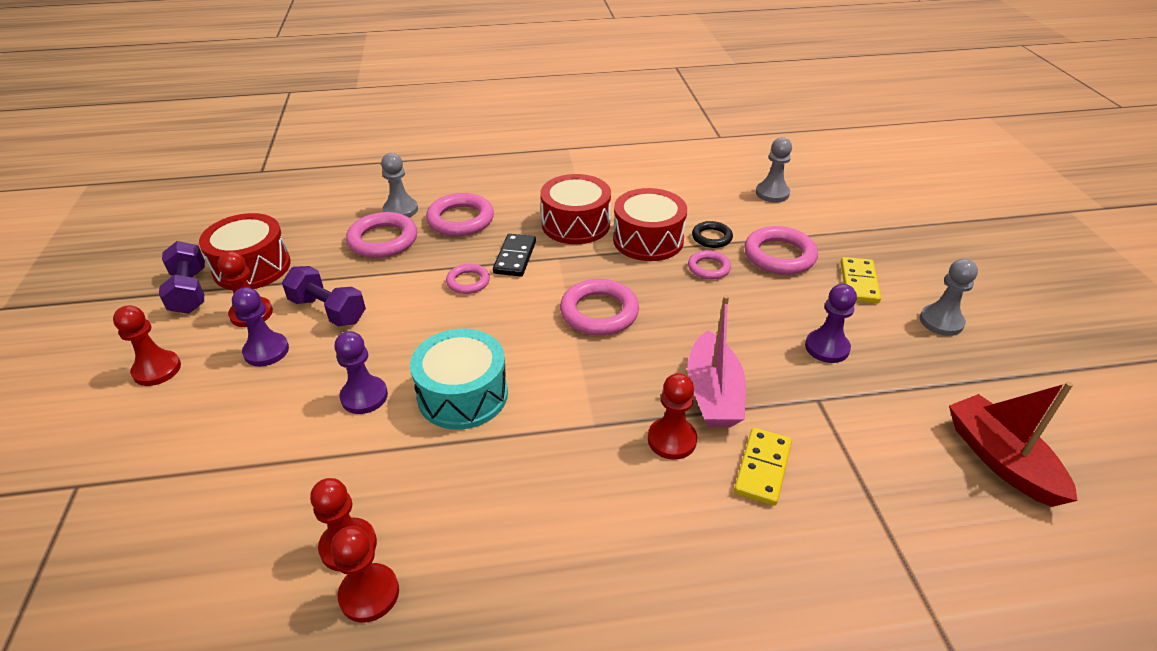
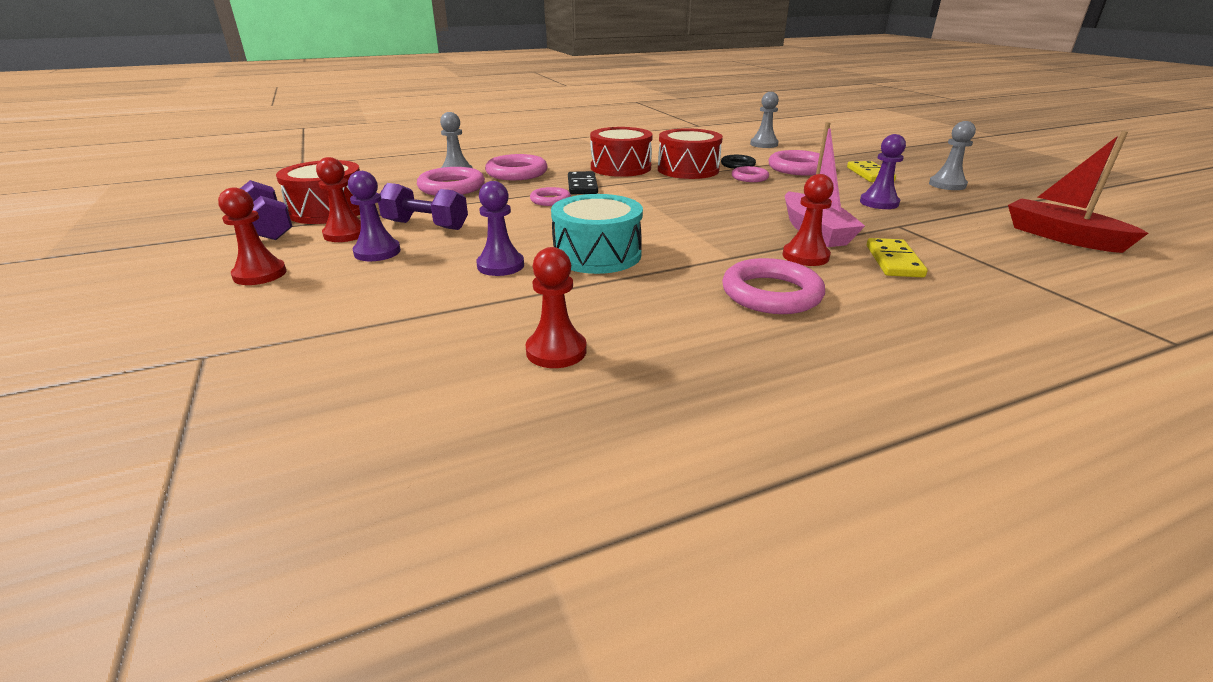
camera: 15 degrees left, 10 degrees down
(369, 594) = (604, 377): red pawn -> none
(599, 312) = (680, 204): pink ring -> pink ring (771, 293)

